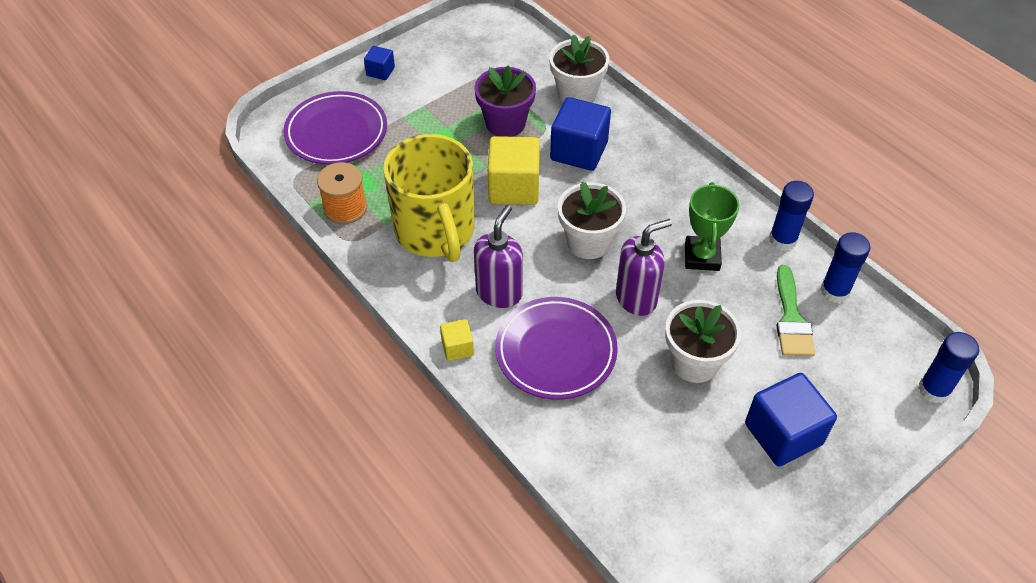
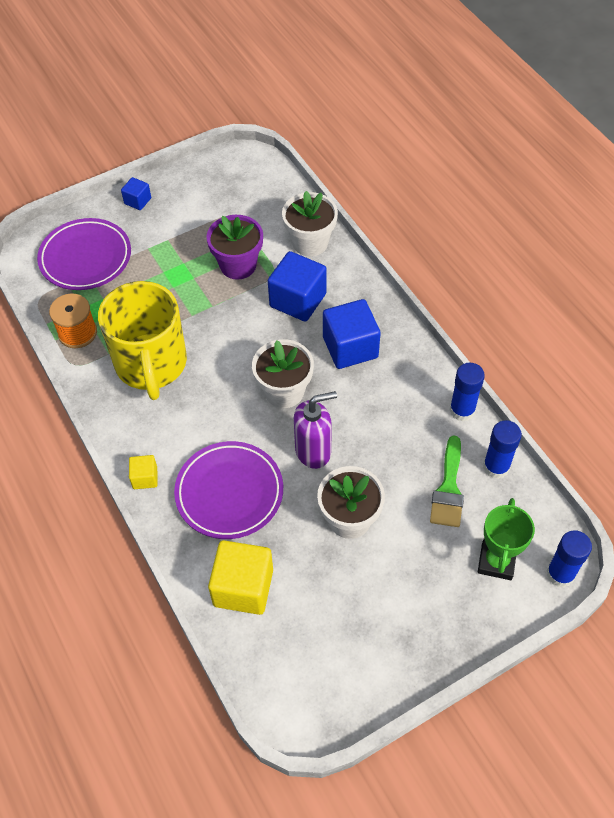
camera: 10 degrees right, 5 degrees up
(499, 293) = (193, 430): purple soap dispenser -> none
(514, 187) = (230, 330): yellow cube -> yellow cube (243, 587)
(702, 257) = (383, 418): green trophy -> green trophy (496, 561)
(783, 434) = (411, 597): blue cube -> blue cube (350, 347)

